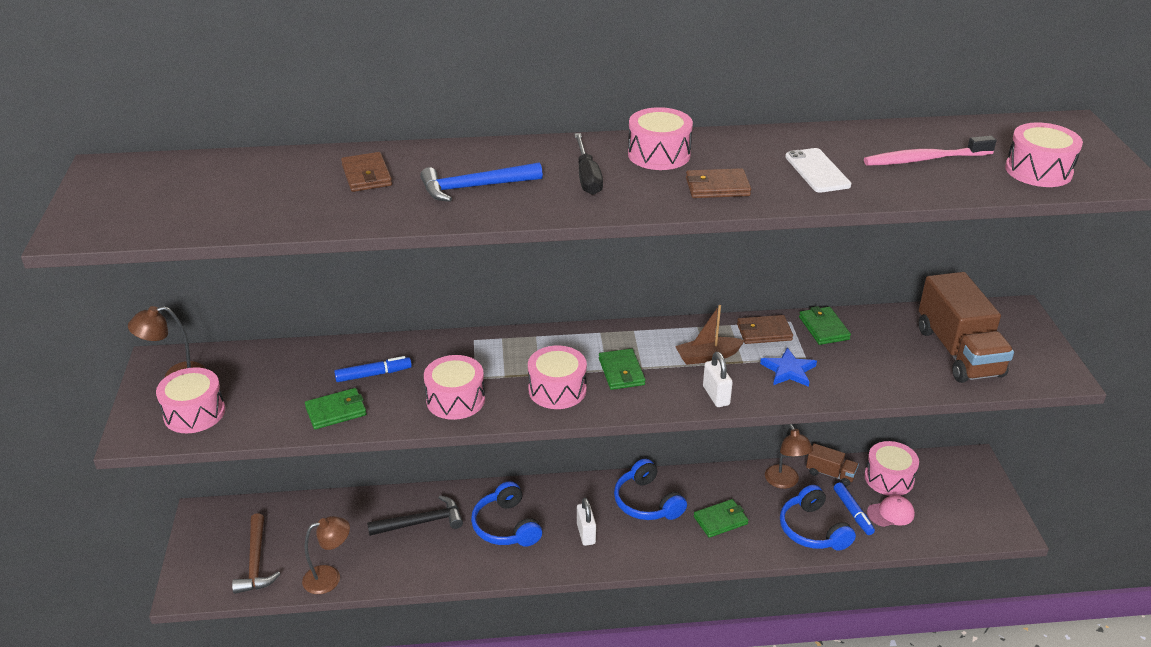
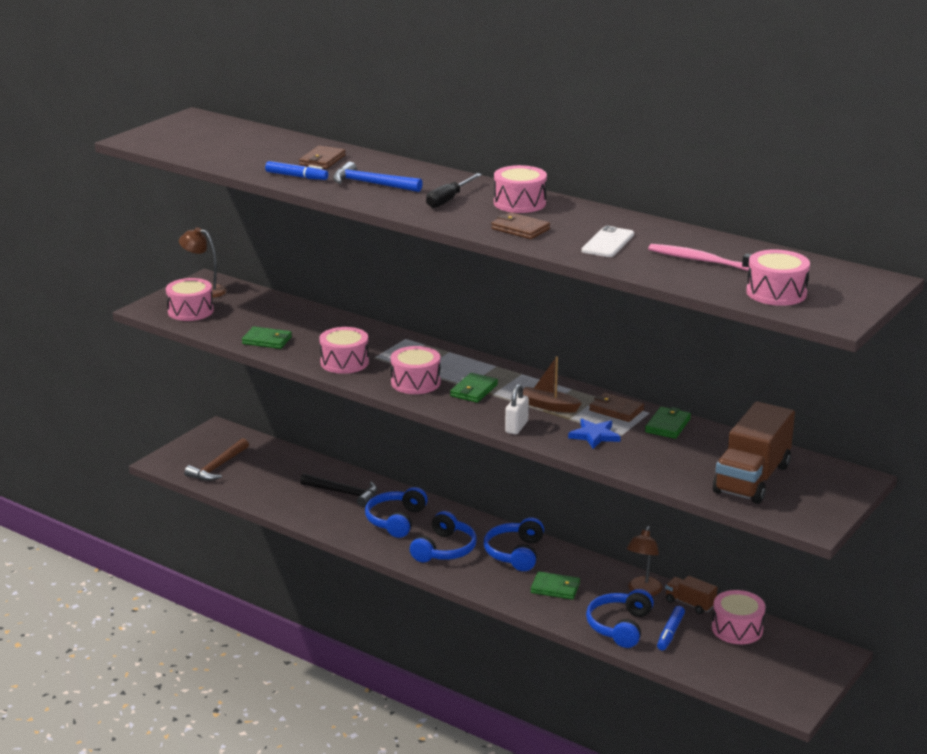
camera: 40 degrees right, 10 degrees down
(330, 577) = (250, 494): brown lamp -> none
(373, 374) = (316, 332): blue marker -> blue marker (296, 176)
(586, 534) = (445, 549): white padlock -> blue headphones
(830, 474) = (690, 604): brown truck -> brown truck turned 150 degrees clockwise
(890, 513) = (702, 648): pink cap -> none

